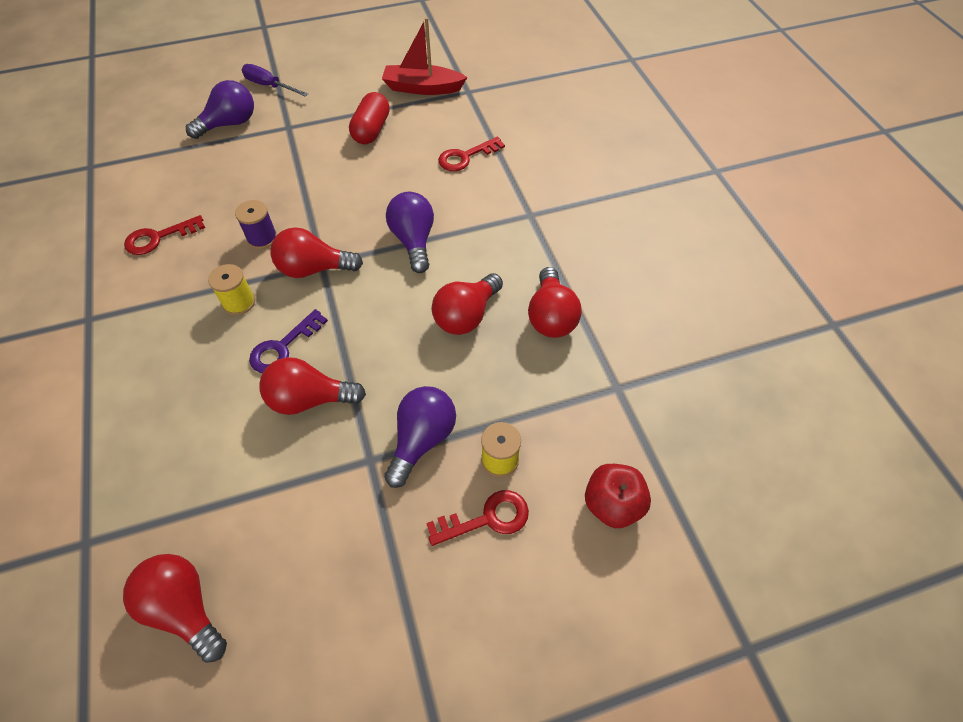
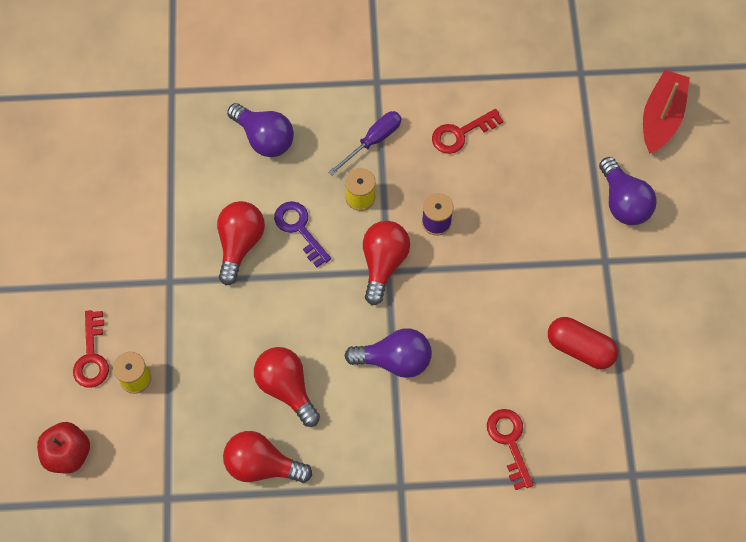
camera: 105 degrees right, 10 degrees up
(158, 238) = (461, 134): red key -> red key turned 105 degrees counterclockwise
(185, 608) = (103, 151): red light bulb -> none
(269, 86) = (687, 248): purple screwdriver -> purple screwdriver (373, 141)
(422, 88) = (649, 421): red boat -> red boat (661, 117)
(422, 439) = (173, 323): purple light bulb -> purple light bulb (264, 138)

